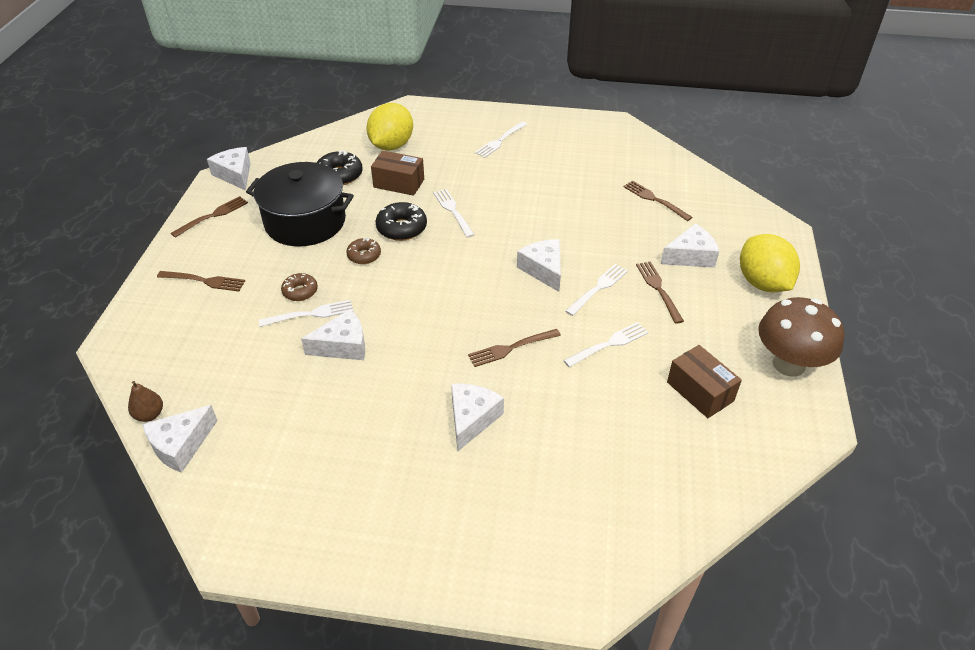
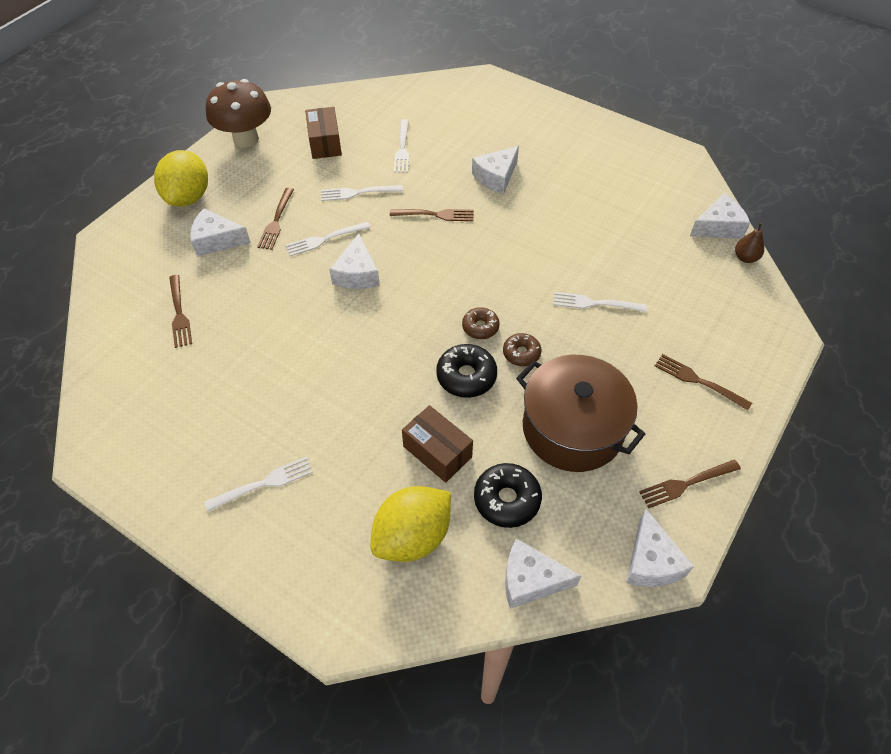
camera: 155 degrees left, 10 degrees up
(300, 291) = (599, 332): brown donut -> brown donut (480, 327)
(305, 222) = (572, 428): black pot -> brown pot
(343, 345) = (573, 263): white cheese -> white cheese (530, 580)
(453, 211) = (398, 380): white fork -> white fork (402, 149)

